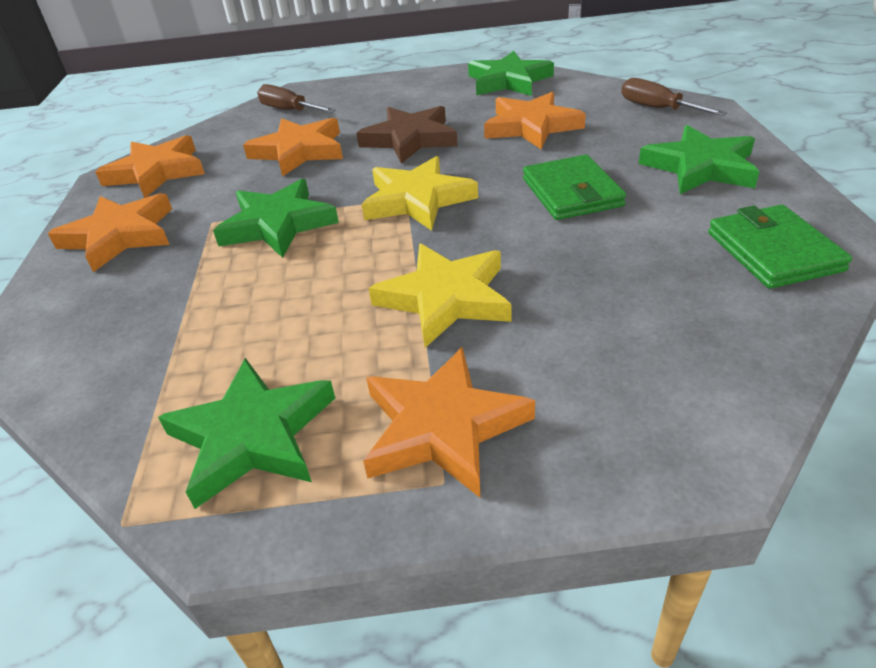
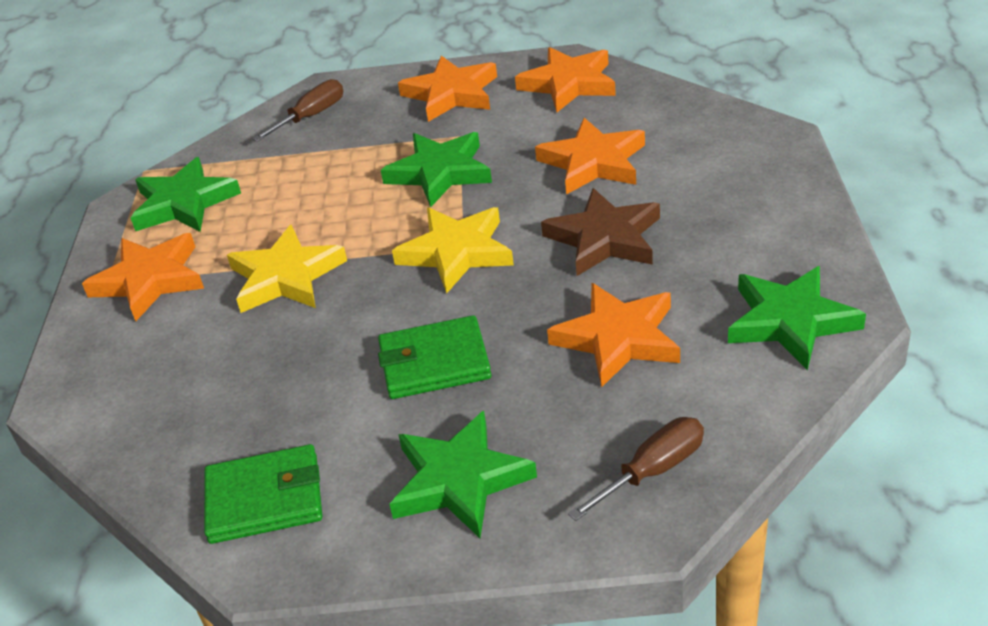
camera: 95 degrees right, 0 degrees up
(289, 110) = (712, 139): brown screwdriver -> brown screwdriver (311, 116)

